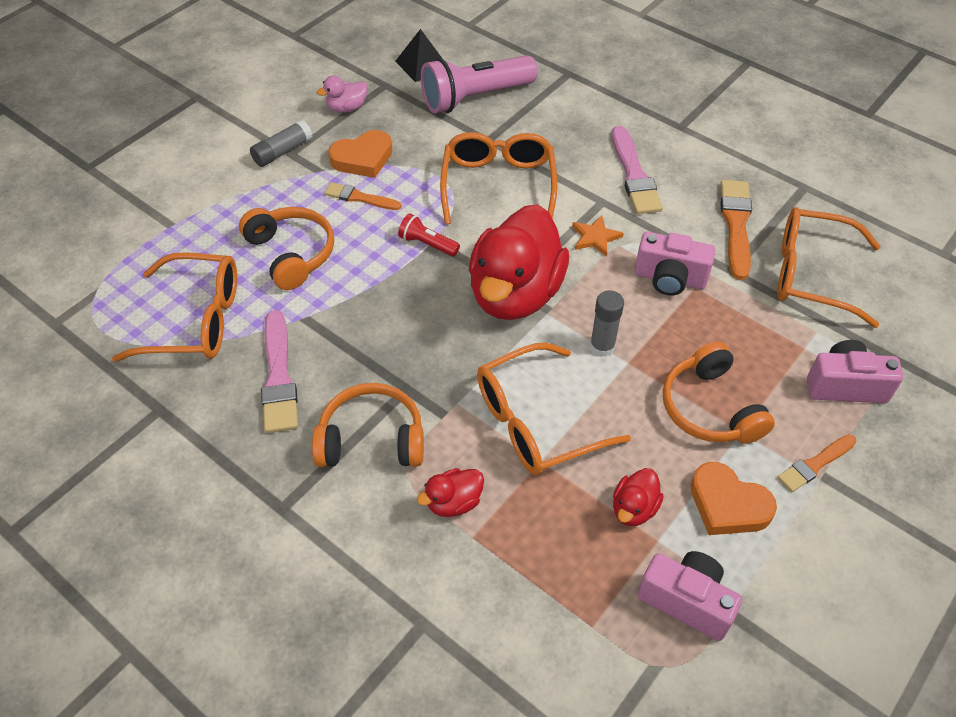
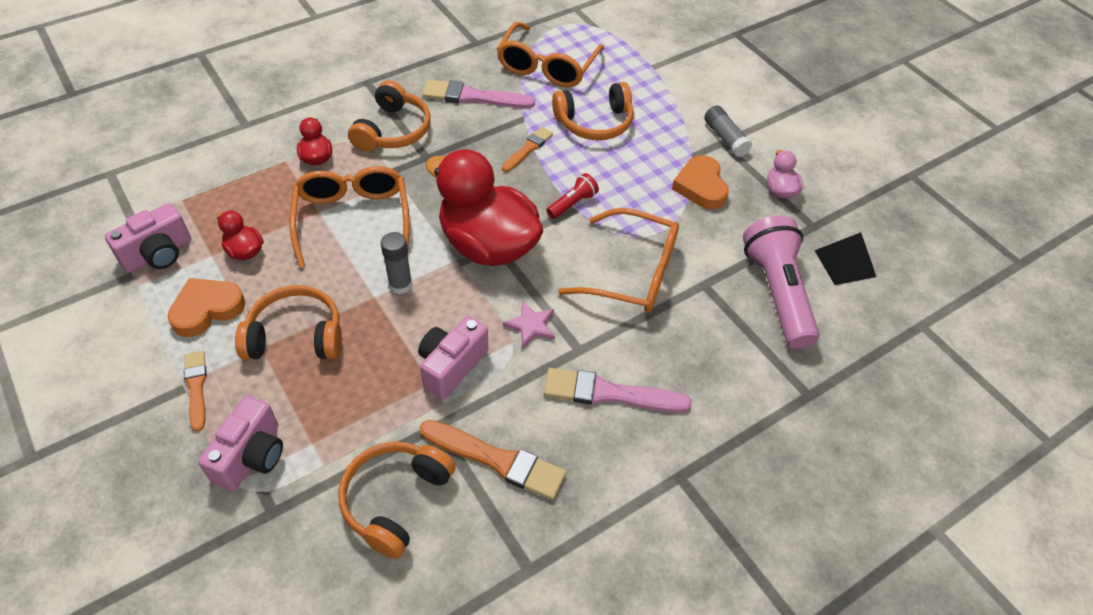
camera: 105 degrees right, 0 degrees up
(359, 198) = (648, 174): orange brush -> orange brush (528, 149)
(595, 237) = (531, 326): orange star -> pink star
(811, 275) = (395, 500): orange glasses -> orange headphones

